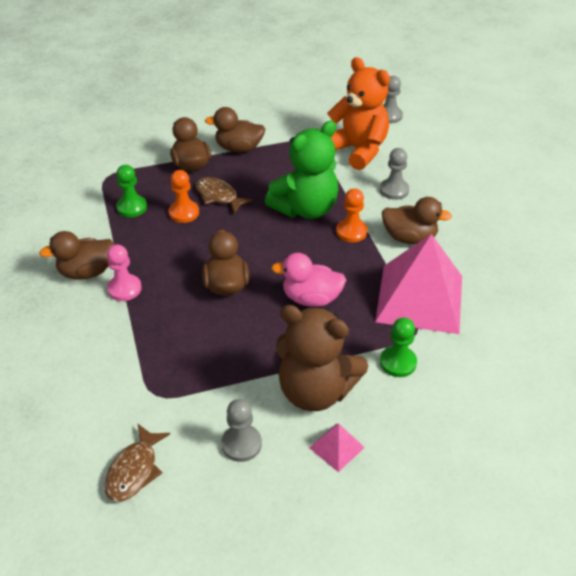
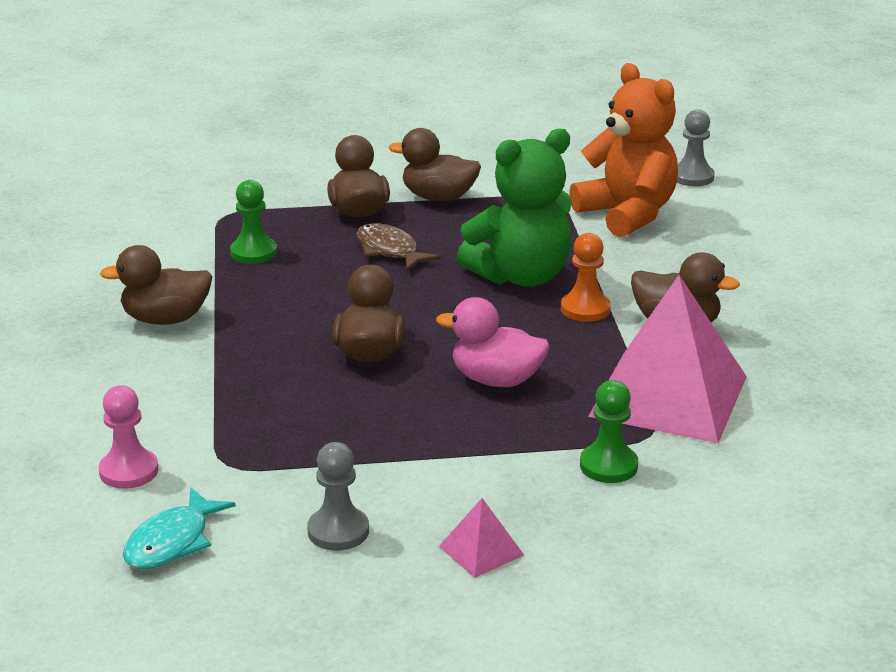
camera: 10 degrees right, 15 degrees down
(124, 289) = (216, 343): pink pawn -> pink pawn (129, 471)
(134, 470) = (172, 542): brown fish -> turquoise fish
(184, 213) = (331, 265): orange pawn -> none
(315, 391) = (469, 484): brown teddy bear -> none
(394, 190) = (670, 266): grey pawn -> none

